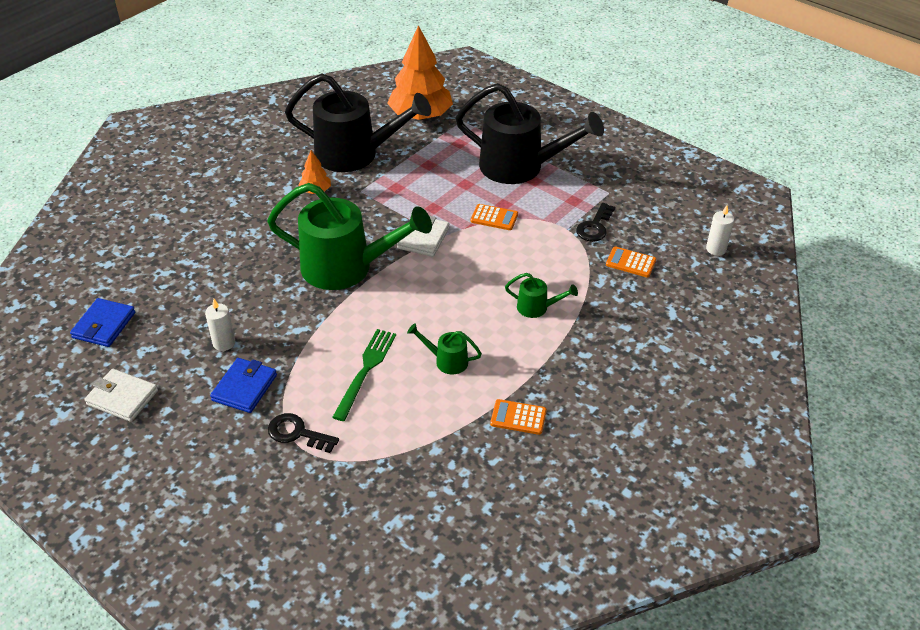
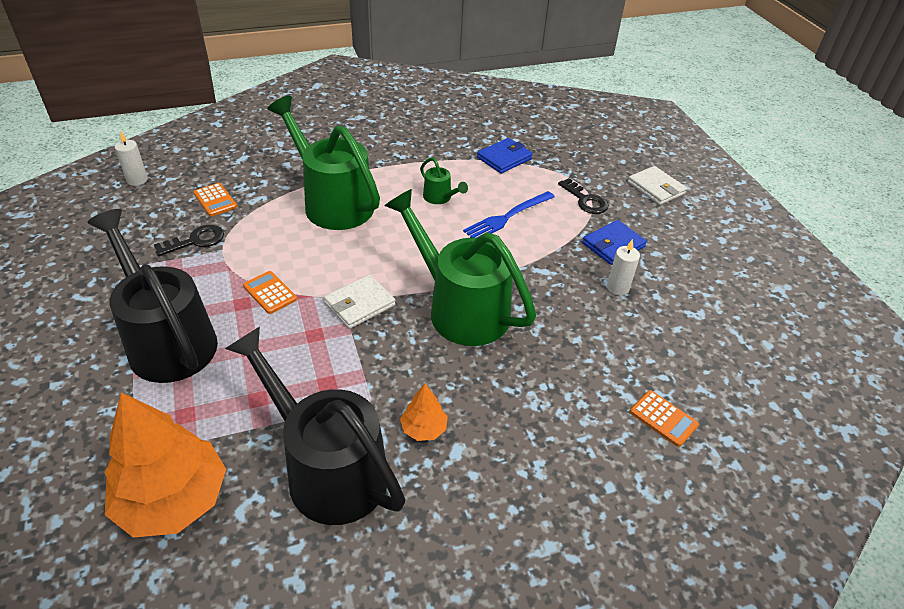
camera: 150 degrees left, 0 degrees up
(104, 325) = (737, 358): blue wallet -> blue wallet (504, 158)
(122, 397) = (723, 280): white wallet -> white wallet (656, 188)
(366, 370) = (507, 217): green fork -> blue fork
(518, 417) = (424, 149): orange calculator -> orange calculator (663, 418)
(537, 308) = (332, 202): green watering can -> green watering can, size x2.36

